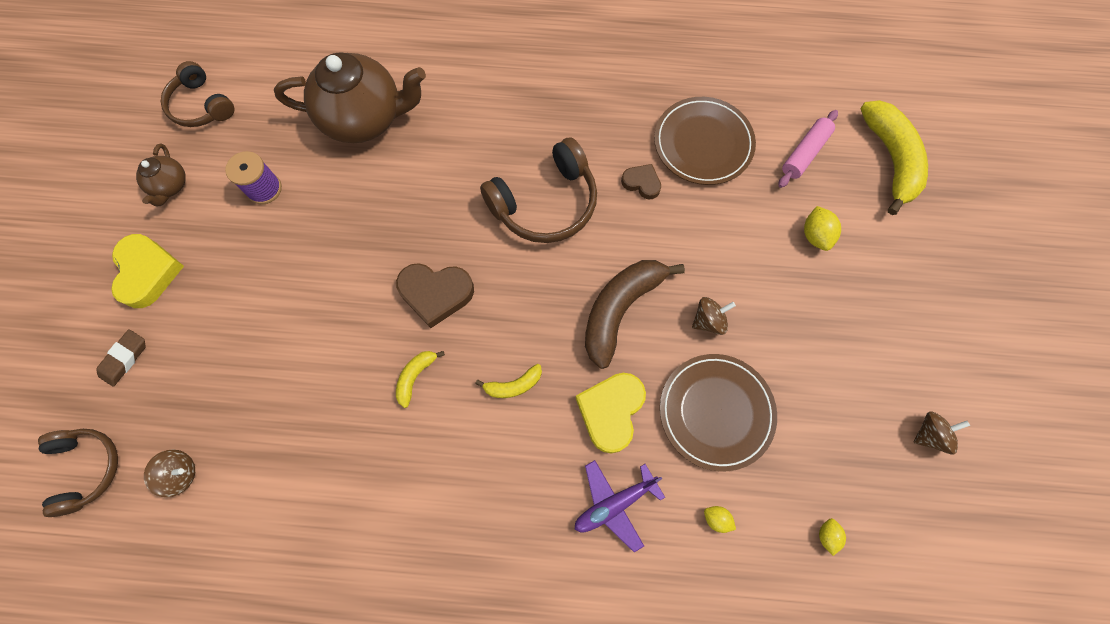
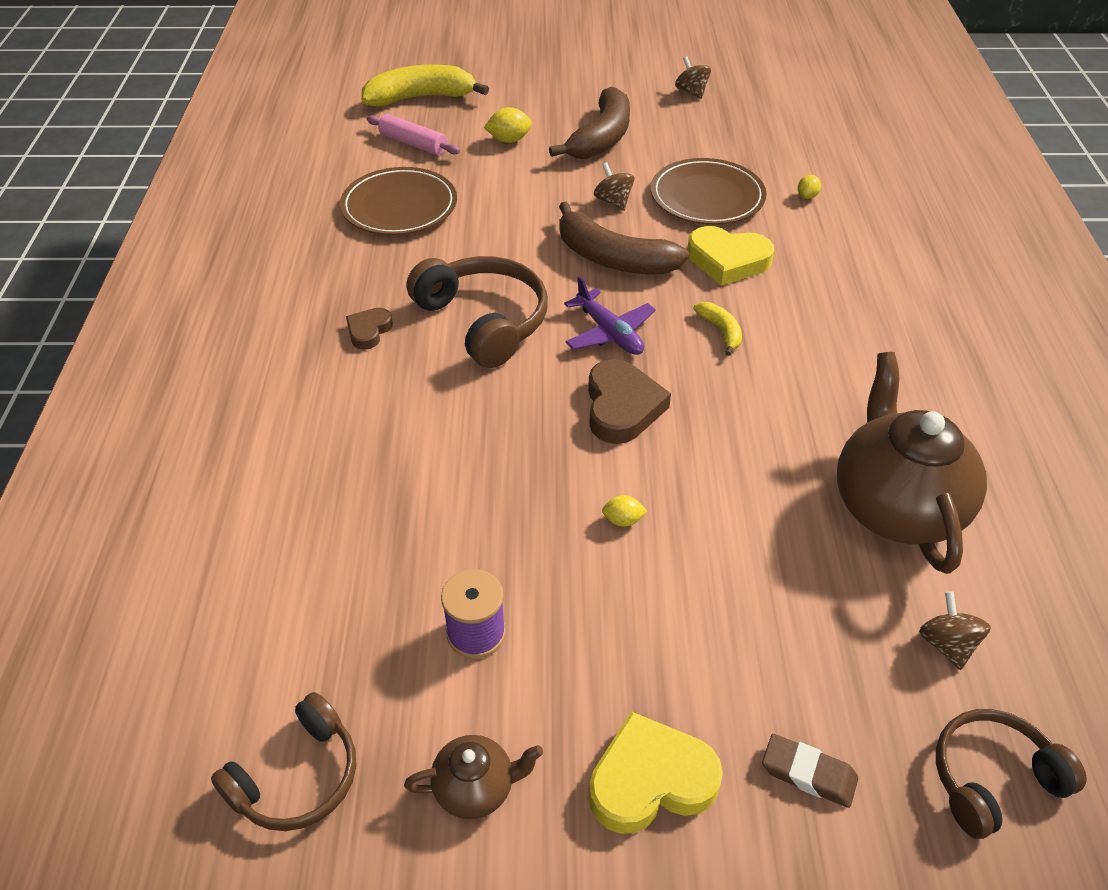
camera: 95 degrees left, 25 degrees down
(365, 118) = (344, 520): brown teapot -> brown teapot (895, 506)
(415, 376) = (735, 414): yellow banana -> none
(614, 504) = (819, 255): purple plane -> purple plane (609, 333)
(641, 183) = (452, 248): brown heart -> brown heart (369, 331)
(823, 323) = (601, 138): none -> brown banana
(827, 535) = (796, 141): yellow lemon -> yellow lemon (623, 520)

